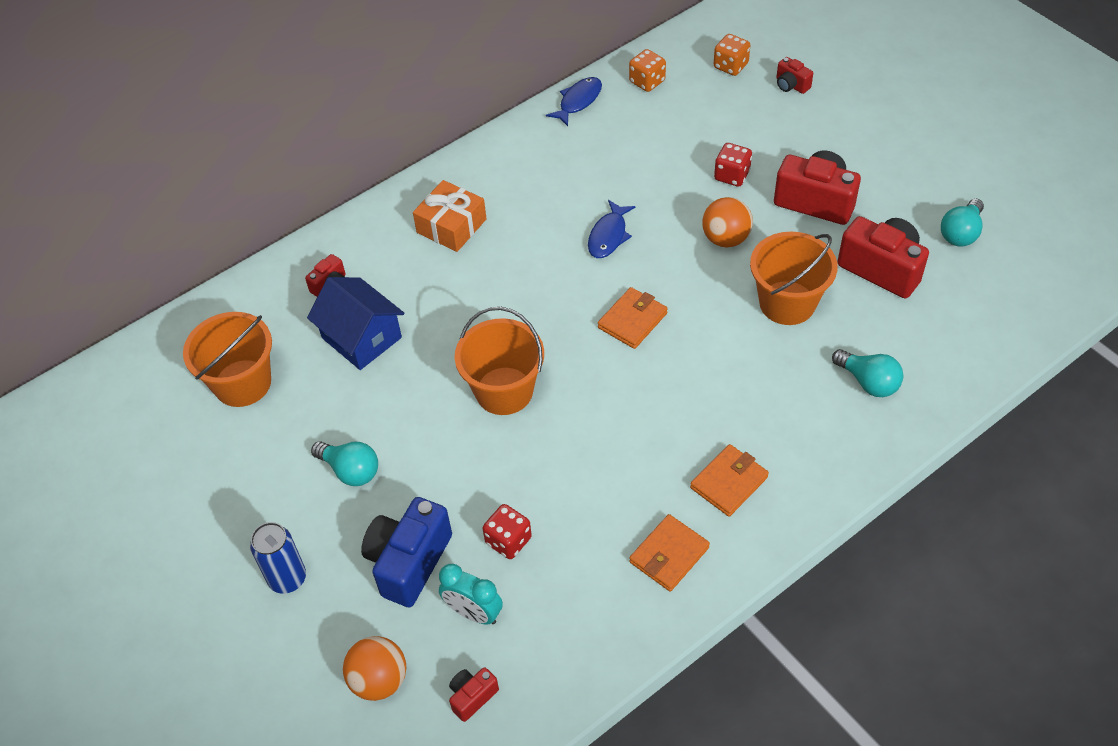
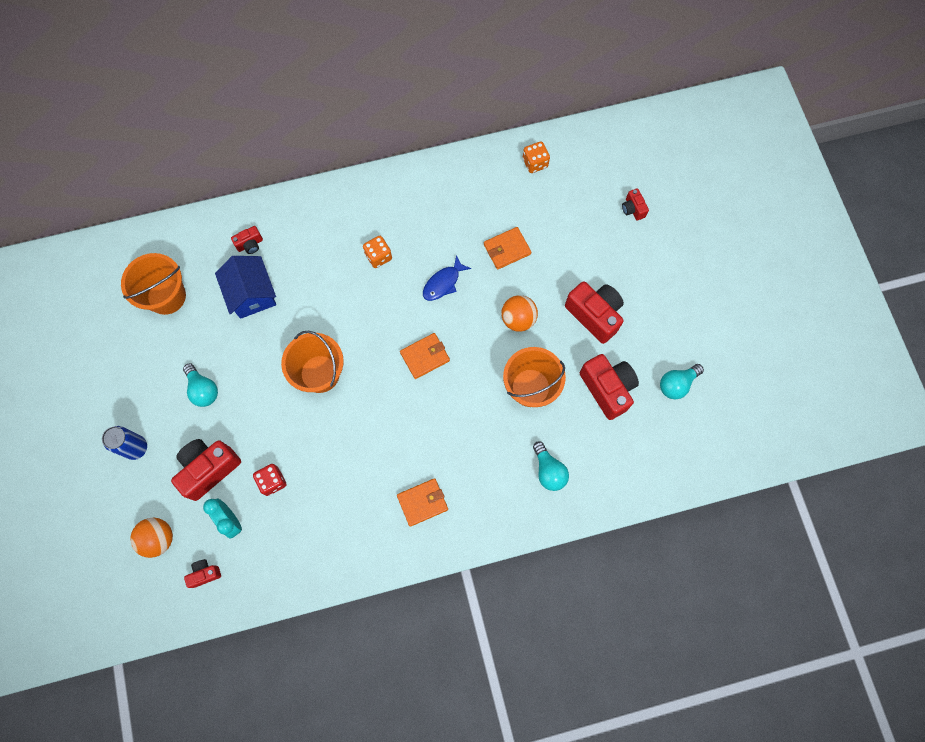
camera: 20 degrees right, 20 degrees up
(409, 562) = (209, 469): blue camera -> red camera
(451, 226) = (346, 230): orange gift -> none
(578, 101) = (479, 160): blue fish -> none
(669, 555) = (361, 535): orange wallet -> orange wallet (507, 249)
(730, 66) = (600, 174): orange dice -> orange dice (378, 256)
(732, 175) = (550, 269): red dice -> none

